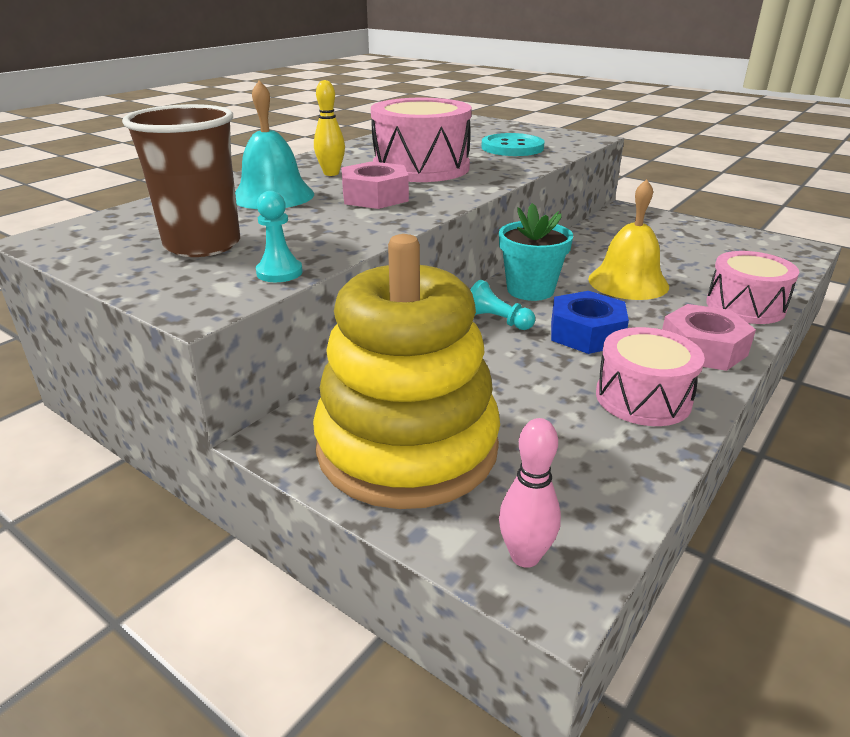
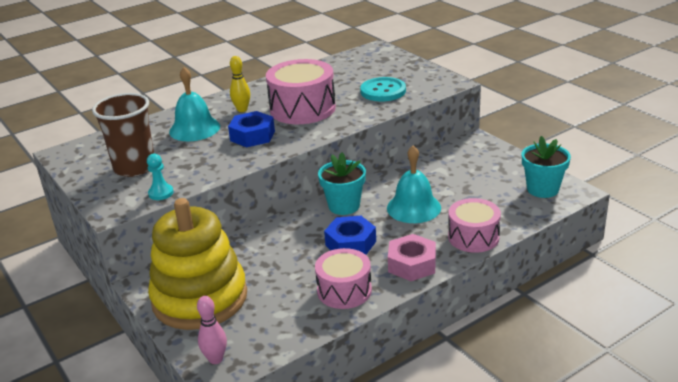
camera: 20 degrees right, 0 degrees up
(375, 197) = (252, 136): pink nut -> blue nut
(497, 320) = (305, 227): turquoise pawn -> none
(628, 282) = (413, 207): yellow bell -> turquoise bell
(763, 248) = (542, 189): none -> turquoise flower pot

